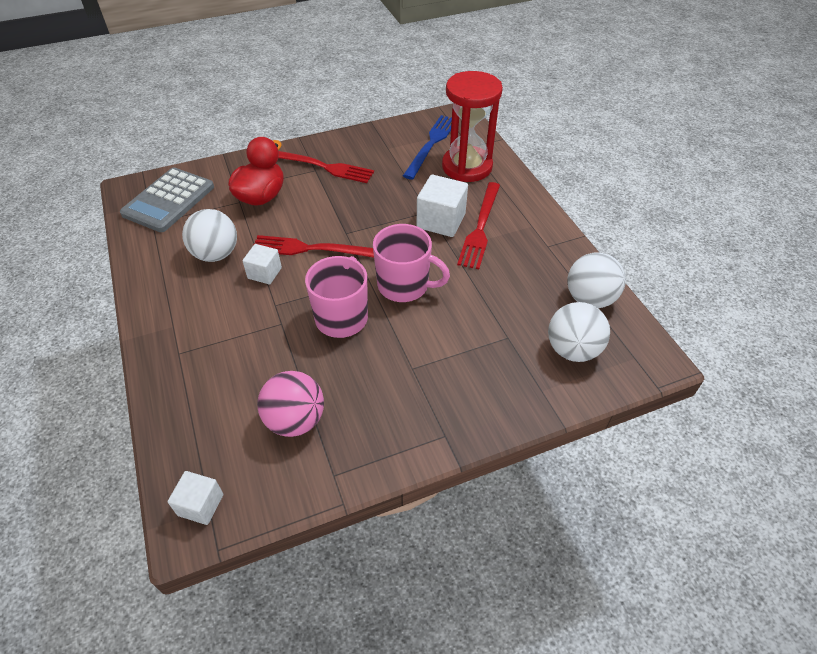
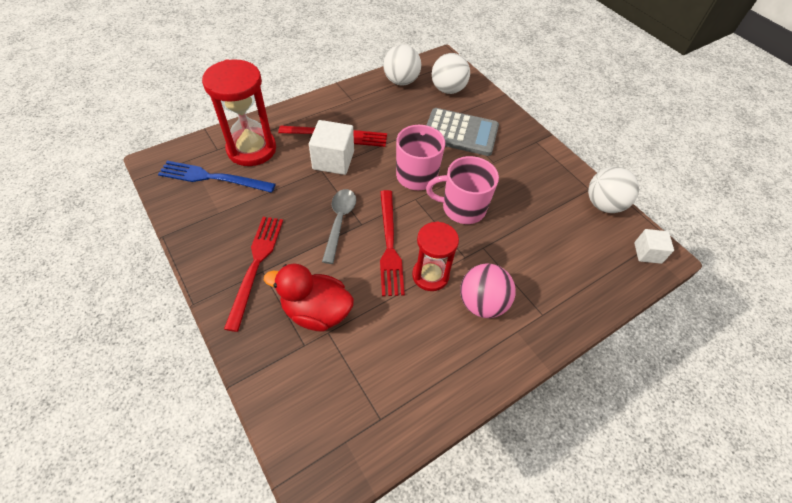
camera: 105 degrees left, 5 degrees up
(169, 200) = (337, 416): grey calculator -> grey calculator (460, 133)
(216, 254) = (416, 327): white ball -> white ball (603, 204)
(264, 273) = (430, 275): white cube -> red hourglass
(295, 420) = (563, 217): pink ball -> pink ball (482, 303)
(353, 218) = (339, 222): none -> grey spoon

